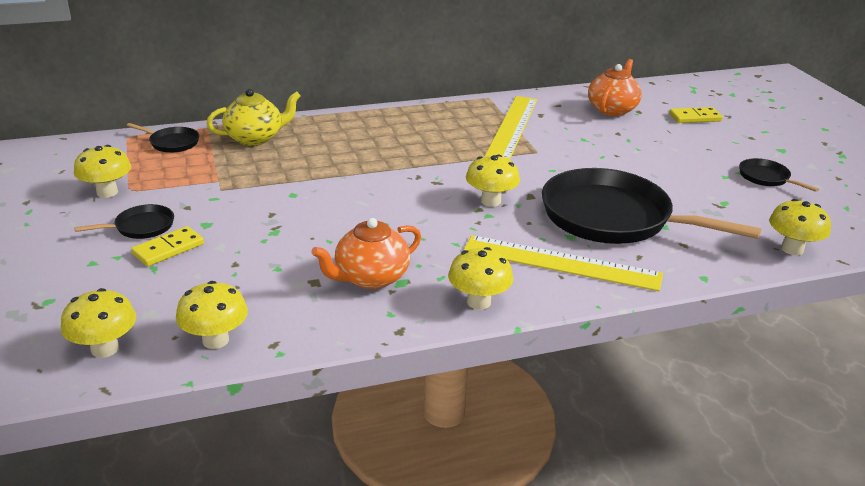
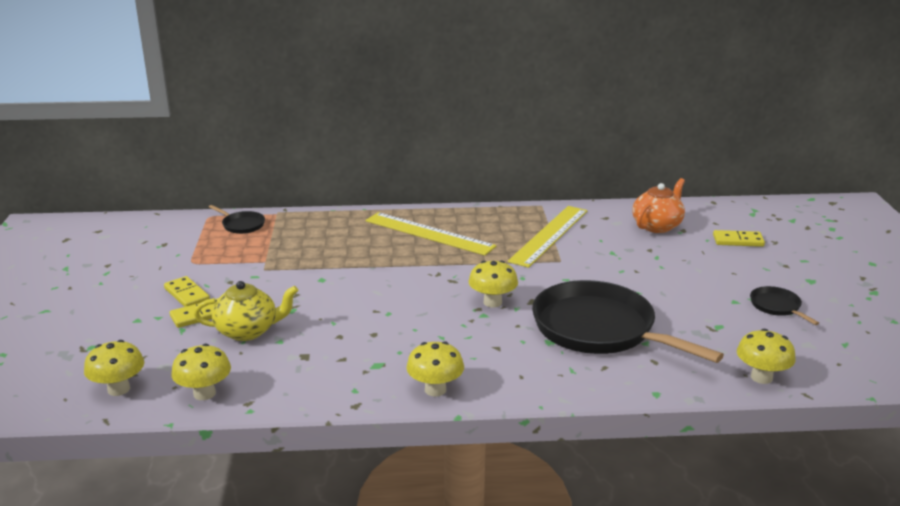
camera: 15 degrees right, 5 degrees down
(107, 192) = (172, 263): yellow mushroom -> none
(141, 227) = (187, 294): black pan -> yellow domino
(255, 138) = (313, 226): yellow teapot -> yellow teapot (248, 331)
(370, 278) = (353, 358): orange teapot -> none
(561, 263) = (527, 365): yellow ruler -> yellow ruler (429, 233)

